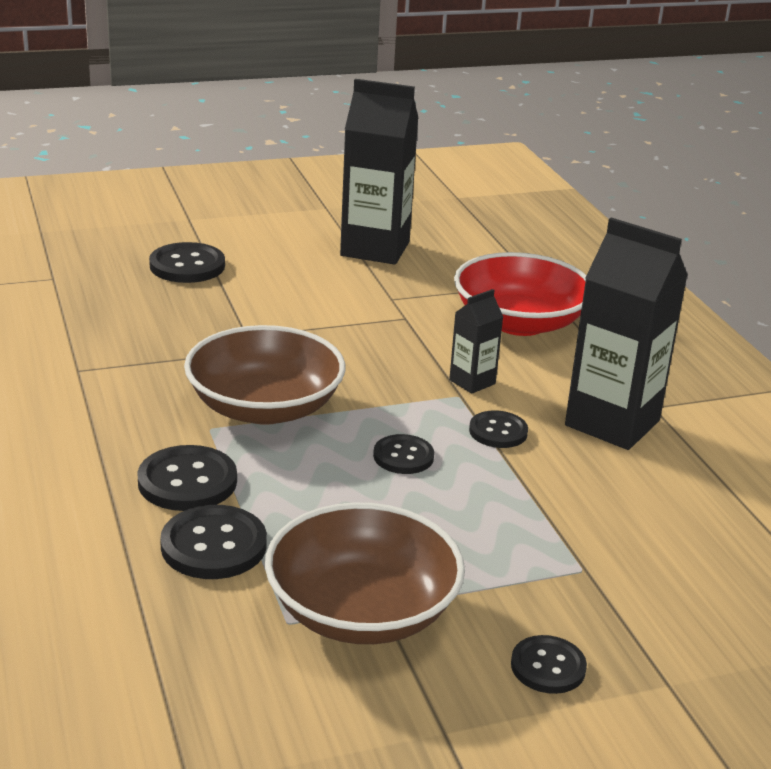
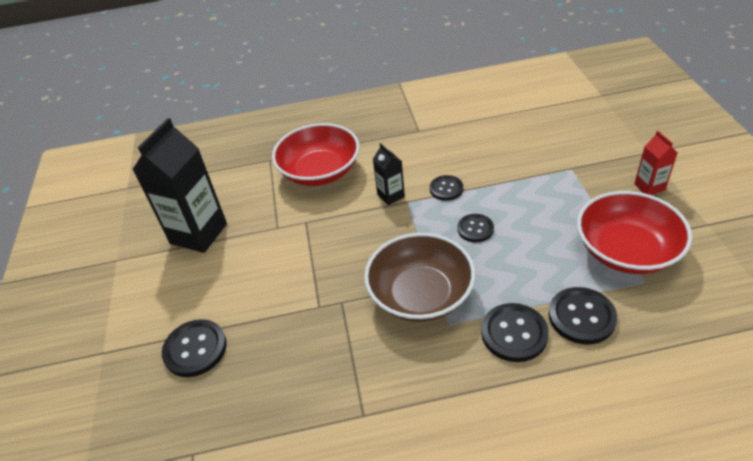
camera: 75 degrees left, 15 degrees up
(362, 611) = (626, 250): brown bowl -> red bowl
(548, 667) = (649, 187): black button -> red carton
(612, 423) = (436, 146): black carton -> none

